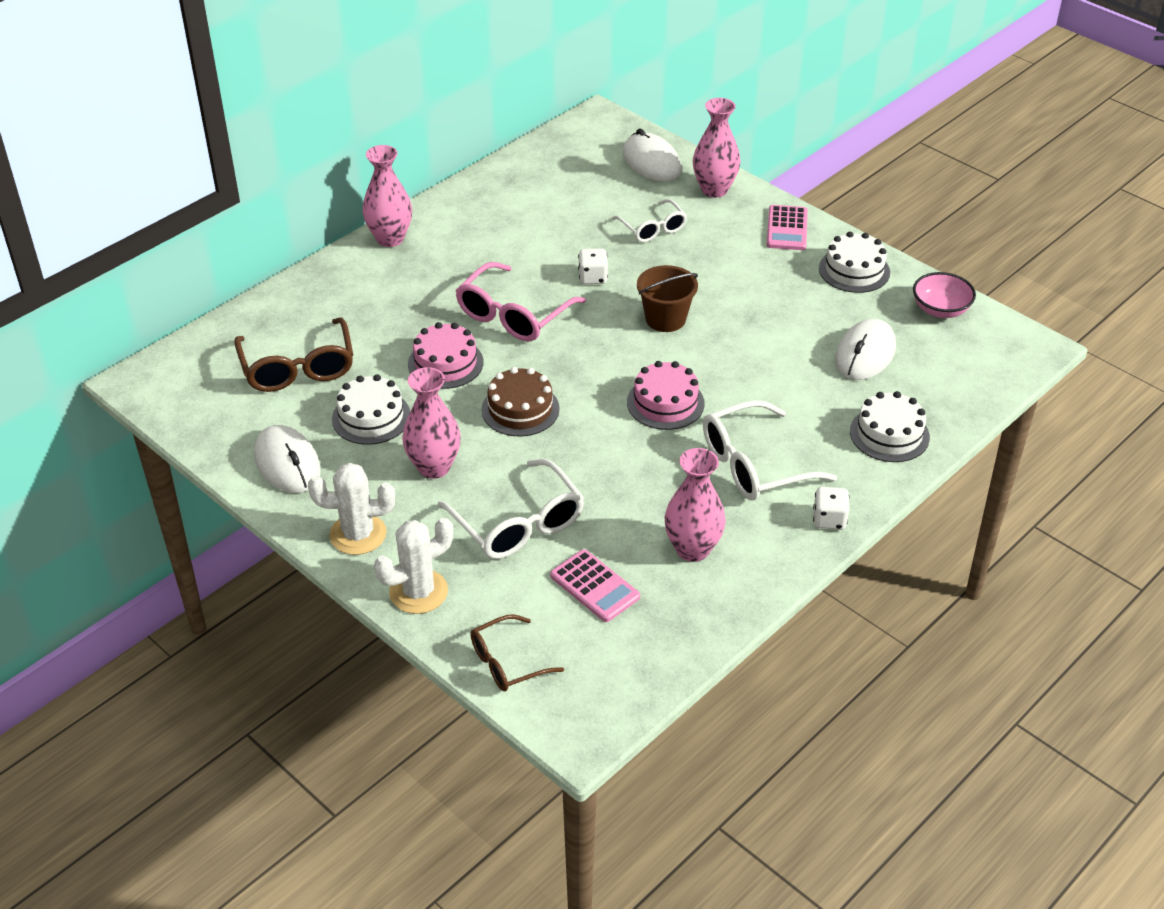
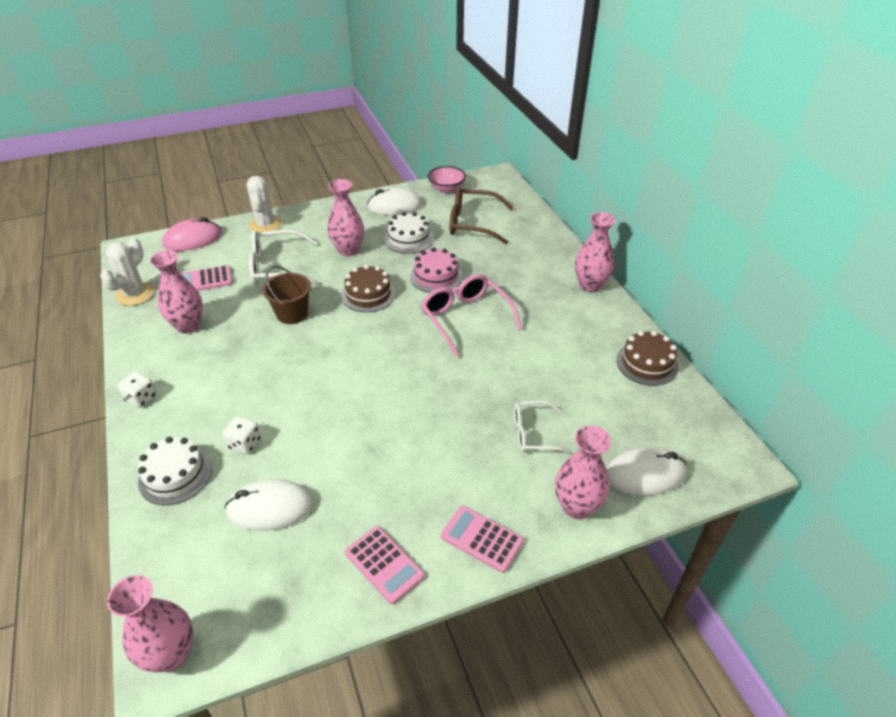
camera: 115 degrees right, 0 degrees up
(358, 534) = (322, 216): white cactus -> white cactus (135, 294)
(504, 181) = (646, 363): none -> brown cake
(507, 662) = (193, 239): brown glasses -> pink mouse
(593, 277) = (485, 372): white dice -> white dice (245, 443)
(665, 319) = (407, 395): brown bucket -> brown bucket (292, 314)
(665, 403) = (318, 361): pink cake -> none
(754, 465) = (223, 382): white glasses -> none
(854, 270) = (384, 564): white cake -> pink calculator
(865, 354) = (270, 508): white mouse -> white mouse turned 60 degrees counterclockwise
(940, 309) = (277, 610): pink bowl -> pink bowl (446, 188)
(1021, 348) = (171, 654): none -> pink vase

